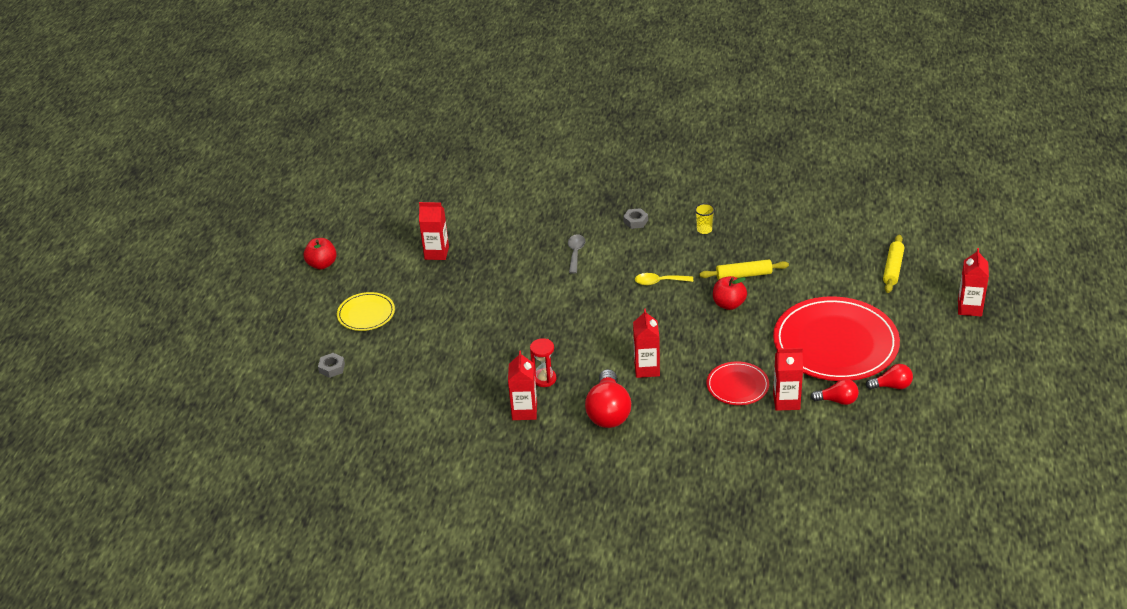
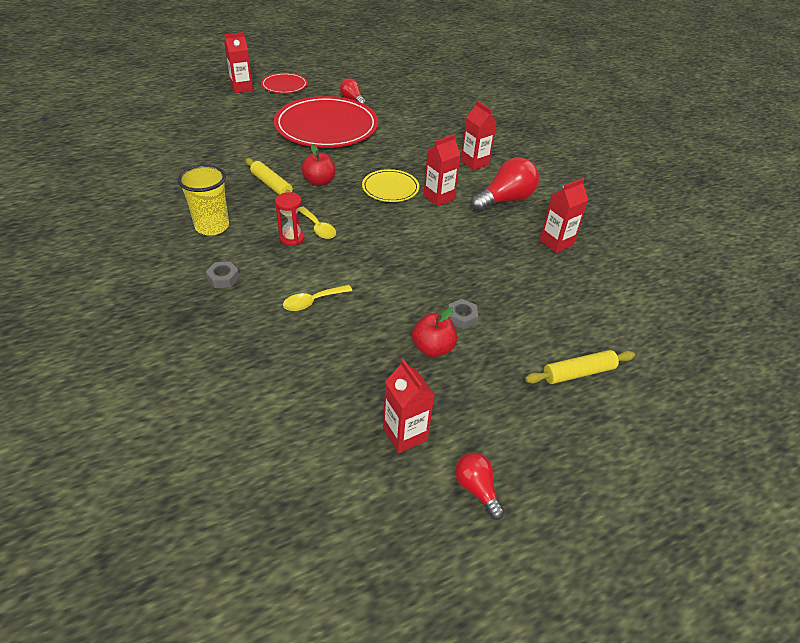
camera: 130 degrees left, 5 degrees up
(322, 264) = (540, 574): red apple -> red apple (433, 348)
(332, 368) = (674, 415): grey nut -> grey nut (462, 317)
(366, 314) = (571, 439): yellow plate -> yellow plate (390, 188)
(544, 379) = (509, 247): red hourglass -> red hourglass (292, 238)
(575, 253) = (312, 302): grey spoon -> yellow spoon
(704, 230) = (212, 226): yellow cup -> yellow cup, size x1.91
(737, 386) = (413, 153): red plate -> red plate (284, 85)
(786, 401) = (408, 131): red carton -> red carton (474, 163)
(837, 400) = (386, 114): red light bulb -> red light bulb (476, 489)
(893, 268) = (212, 122): yellow rolling pin -> yellow rolling pin (578, 372)

